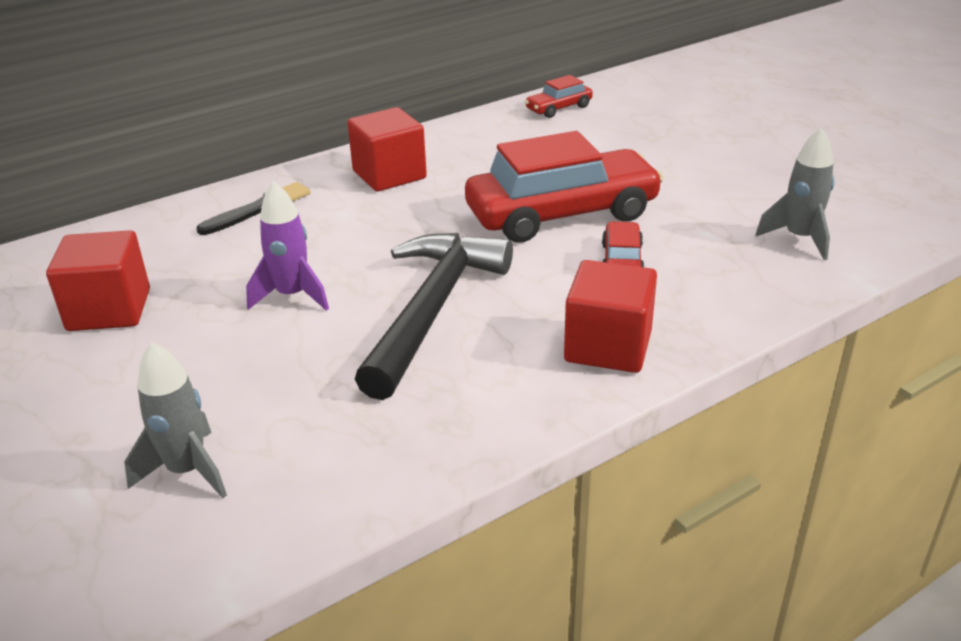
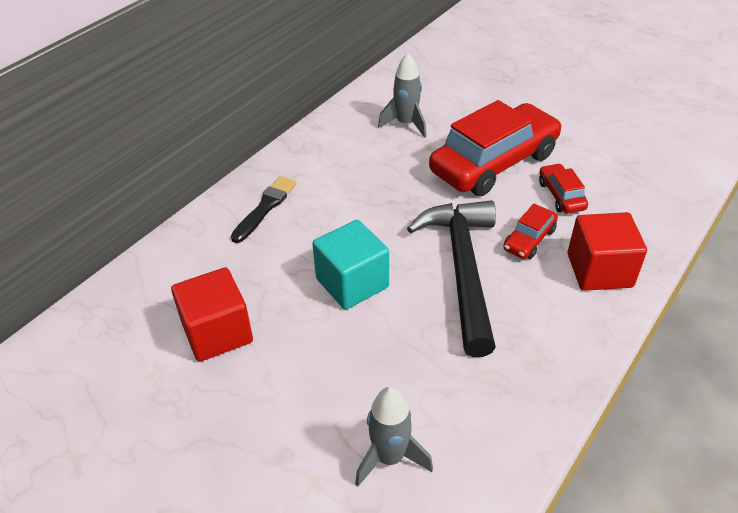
camera: 20 degrees left, 10 degrees up
(292, 296) = (352, 283): purple rocket -> turquoise cube
(389, 175) = (344, 153): red cube -> none
(558, 108) = (426, 64): red car -> red car (529, 239)
(799, 238) = (659, 150): grey rocket -> grey rocket (406, 124)

